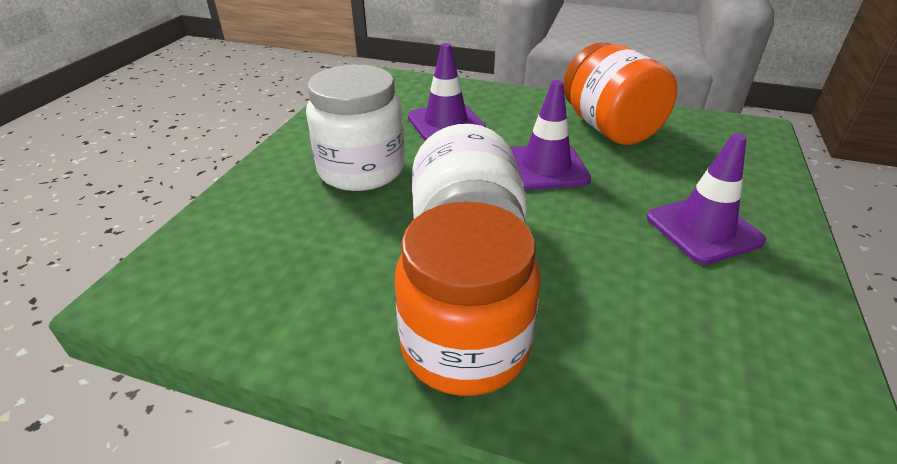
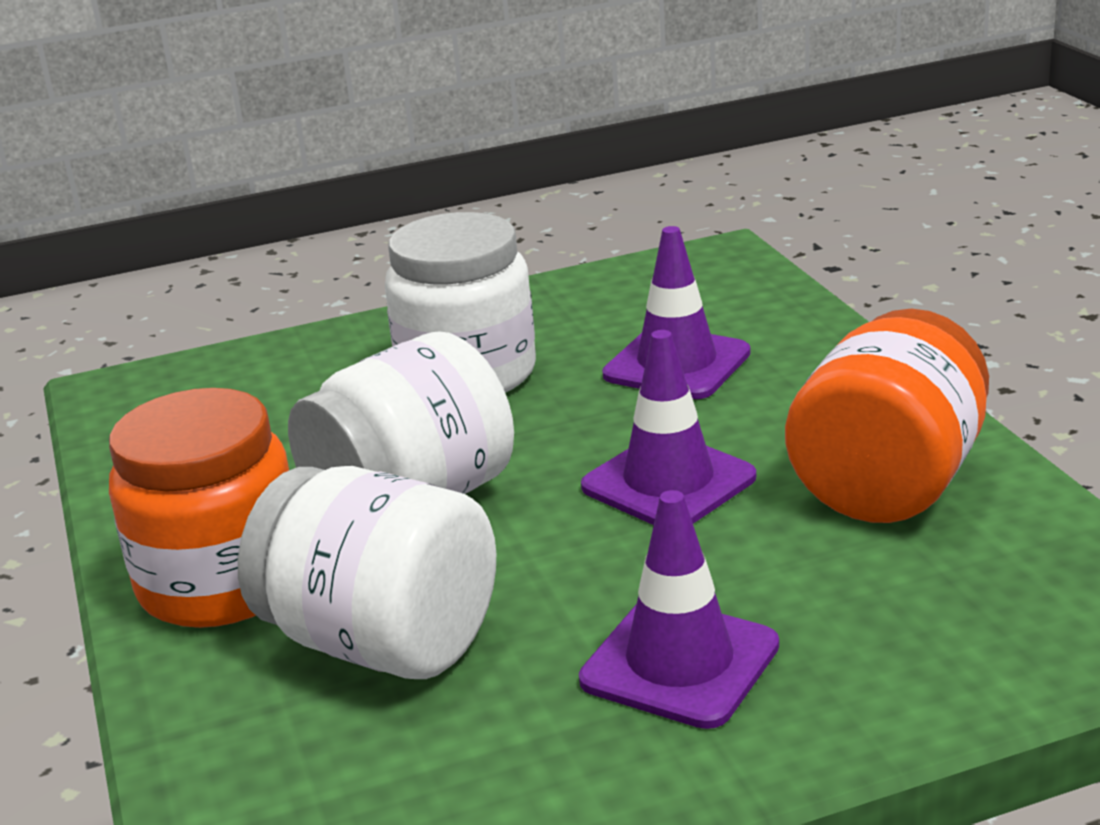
camera: 55 degrees right, 10 degrees down
(601, 309) = (381, 642): none -> white jar

